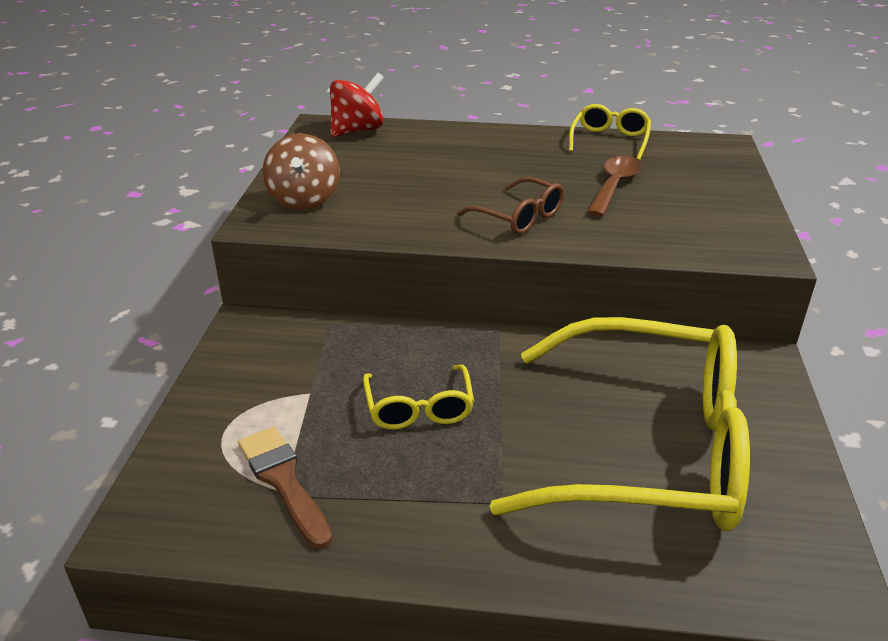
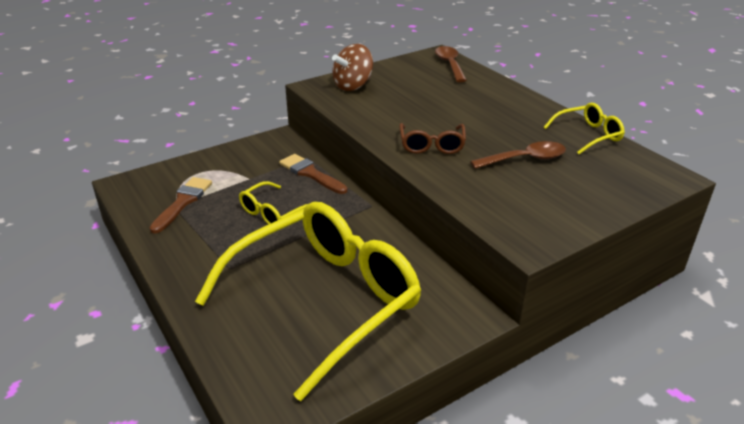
camera: 50 degrees right, 0 degrees up
(357, 130) = (450, 64): red spinning top -> brown spoon
(371, 339) = (310, 174): none -> brown brush
(648, 449) = (325, 300): yellow glasses -> yellow glasses turned 105 degrees counterclockwise

